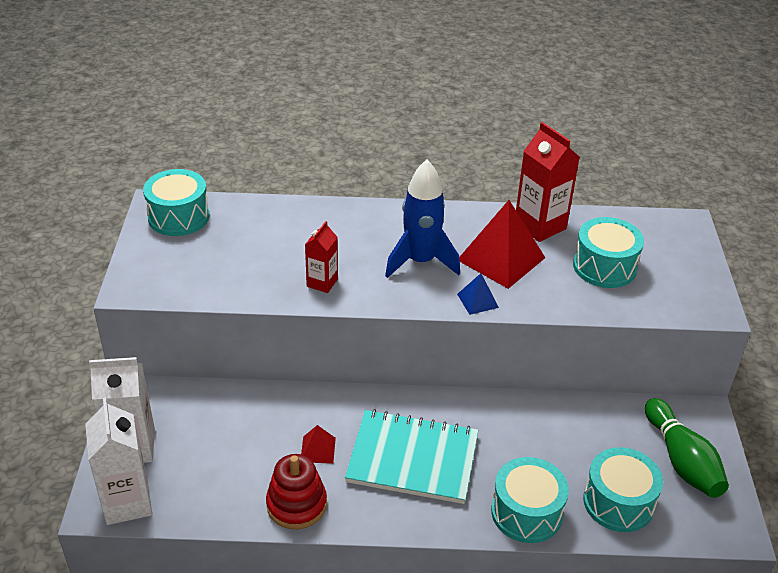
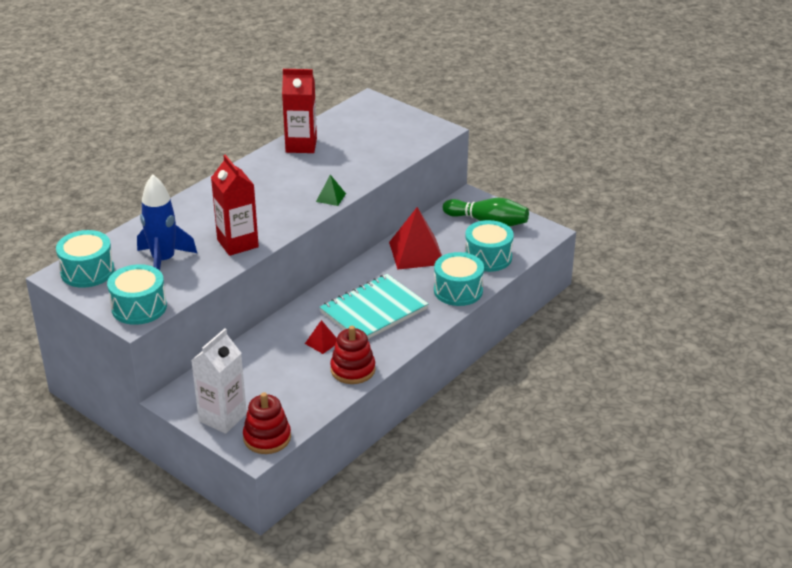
camera: 50 degrees left, 5 degrees down
(127, 502) = (267, 438): white carton -> red stacking toy
(322, 283) = (237, 243): red carton -> red carton, size x1.71
(420, 261) = (271, 200): blue rocket -> blue rocket (163, 261)
(477, 300) = (331, 197): blue pyramid -> green pyramid
(501, 259) = (309, 172): red pyramid -> red pyramid (416, 253)
(604, 267) = (363, 143): turquoise drum -> turquoise drum (139, 307)

